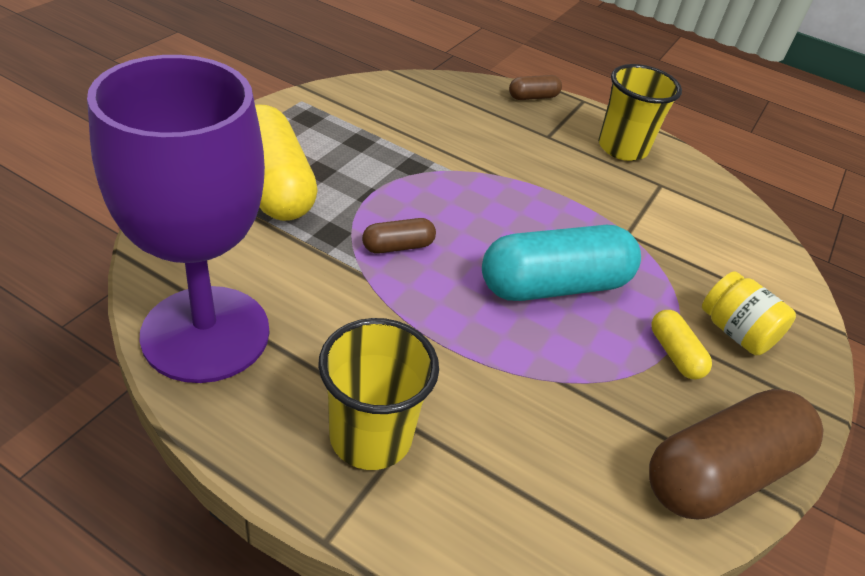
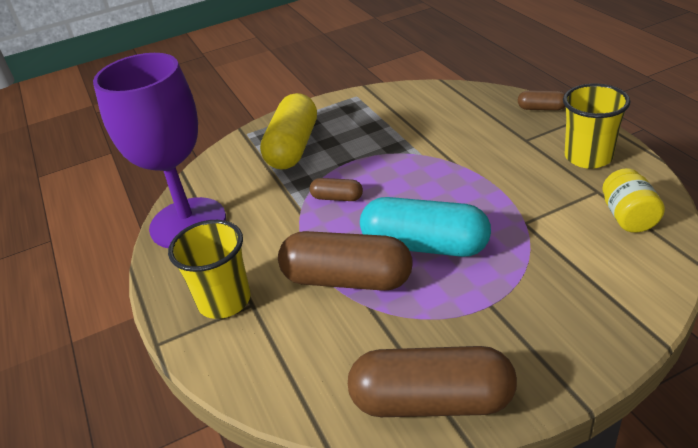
camera: 45 degrees right, 5 degrees down
(505, 354) = (347, 279): none -> brown capsule
(674, 354) = (477, 315): yellow capsule -> none
(735, 332) = (550, 315): yellow jar -> yellow jar (628, 217)

